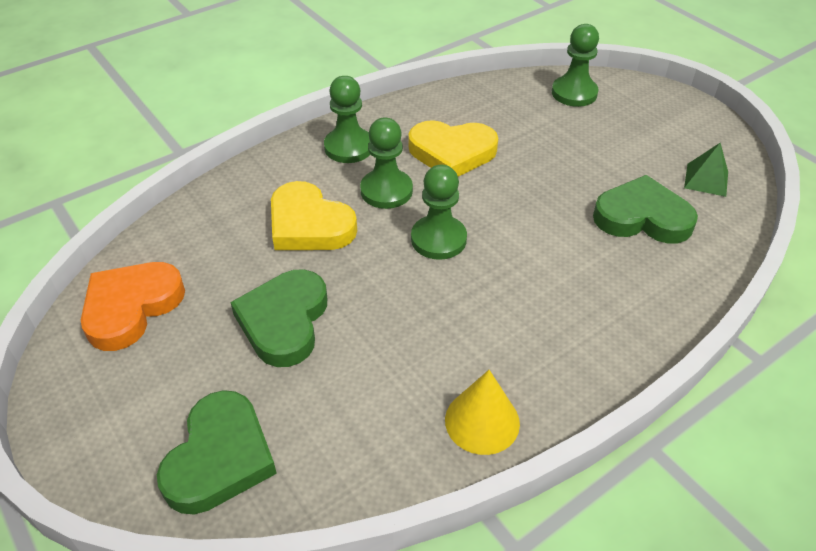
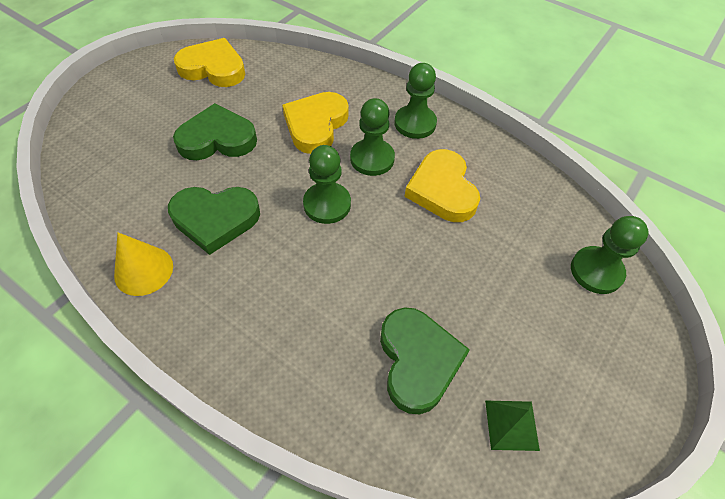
camera: 70 degrees right, 10 degrees up
(131, 307) = (213, 68): orange heart -> yellow heart
(220, 457) = (103, 142): green heart -> green heart (215, 219)

